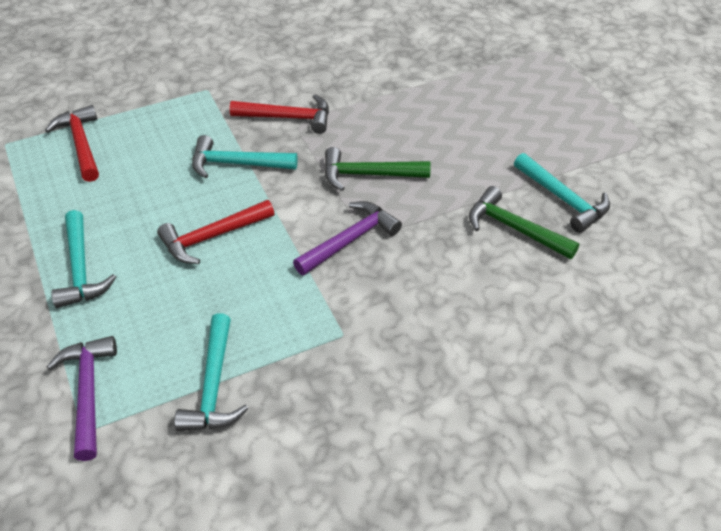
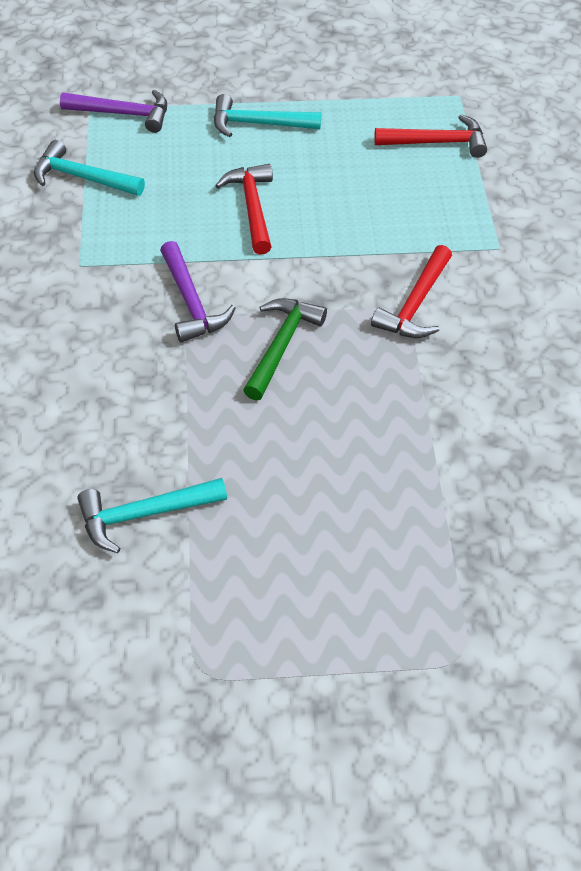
camera: 110 degrees right, 5 degrees up
(236, 164) = (352, 245): turquoise hammer -> none
(514, 228) = (127, 444): green hammer -> none

